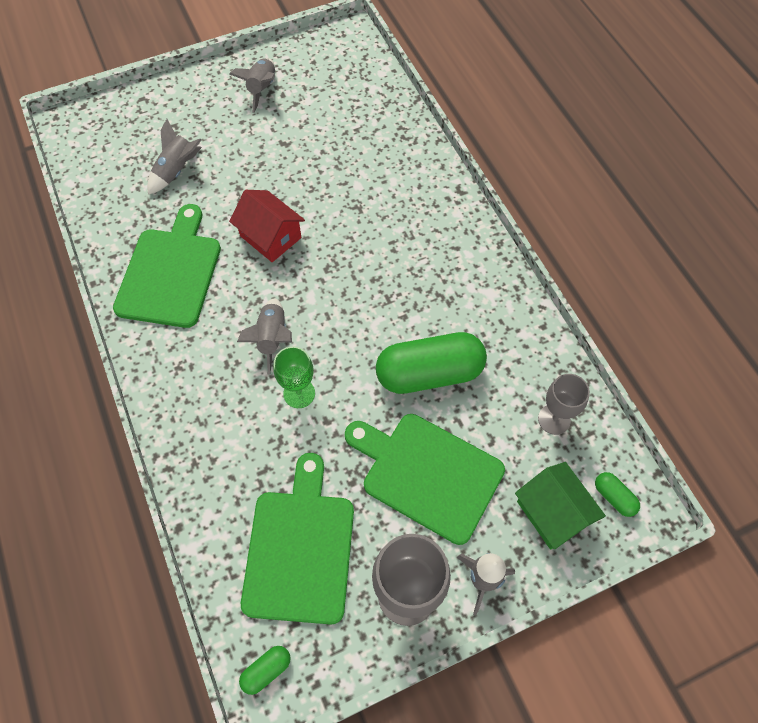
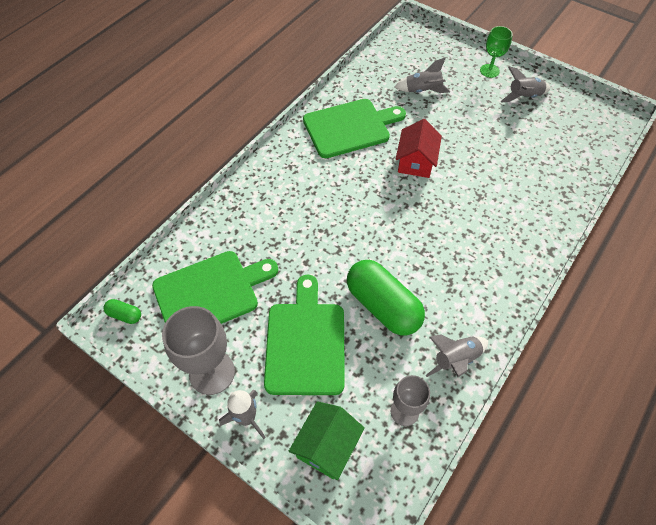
camera: 60 degrees right, 5 degrees down
(272, 338) = (343, 201): grey rocket -> grey rocket (455, 359)
(299, 393) = (315, 236): green goblet -> green goblet (489, 71)
(614, 497) = (367, 489): green capsule -> none

